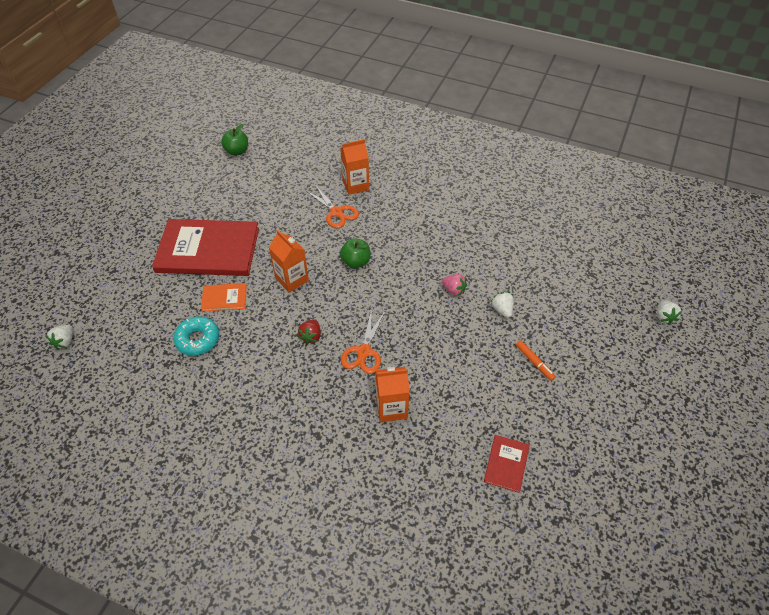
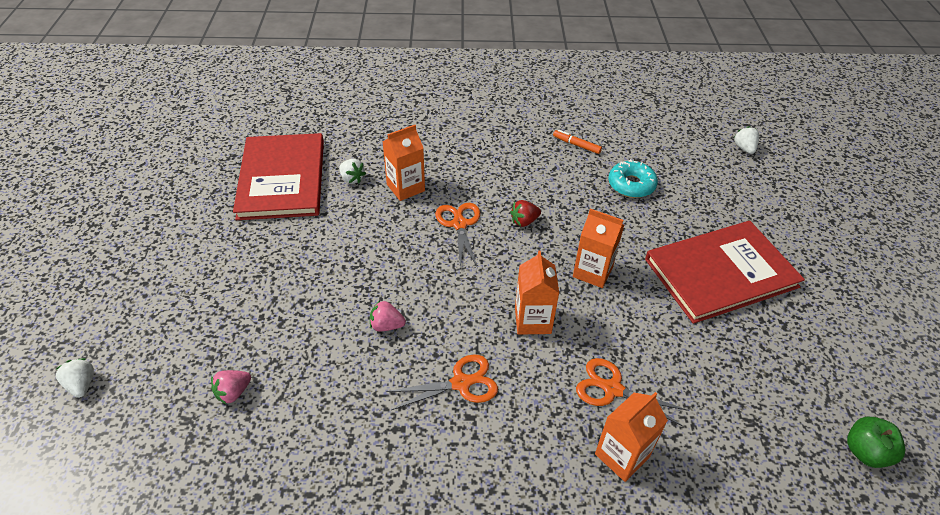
camera: 155 degrees right, 5 degrees down
(224, 298) = (646, 228): orange book -> none
(311, 336) = (524, 221): red strawberry -> red strawberry turned 105 degrees counterclockwise
(356, 262) = (532, 320): green apple -> orange carton
(421, 242) = (461, 383): none -> orange scissors
(502, 310) = (315, 320): white strawberry -> white strawberry (352, 179)
(506, 464) = (282, 179): red book -> red book, size x2.29
(534, 362) = (264, 271): orange marker -> orange marker (576, 145)
(562, 280) = (233, 392): none -> pink strawberry

